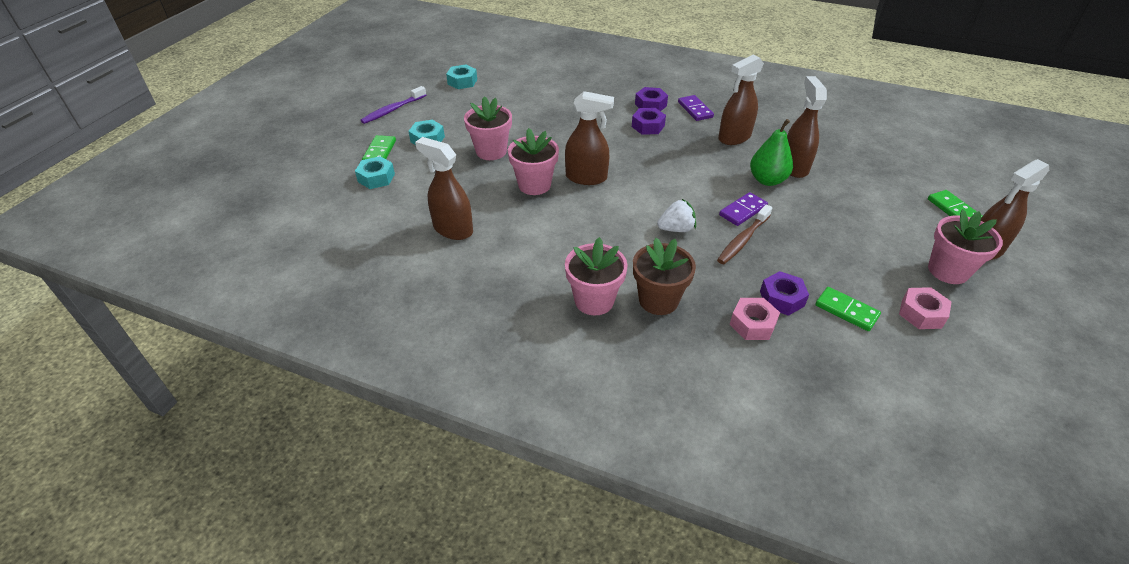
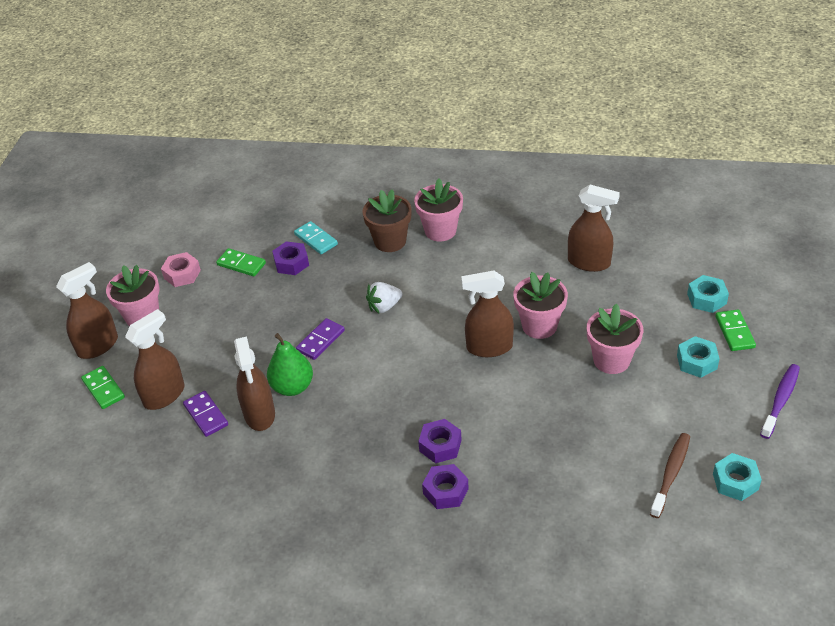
camera: 170 degrees right, 0 degrees up
(695, 110) = (382, 494): purple domino -> purple domino (206, 415)
(734, 137) = (328, 449): brown spray bottle -> brown spray bottle (164, 395)
(743, 240) = (321, 308): brown toothbrush -> brown toothbrush (671, 474)
(752, 324) = (316, 239): pink nut -> turquoise domino

